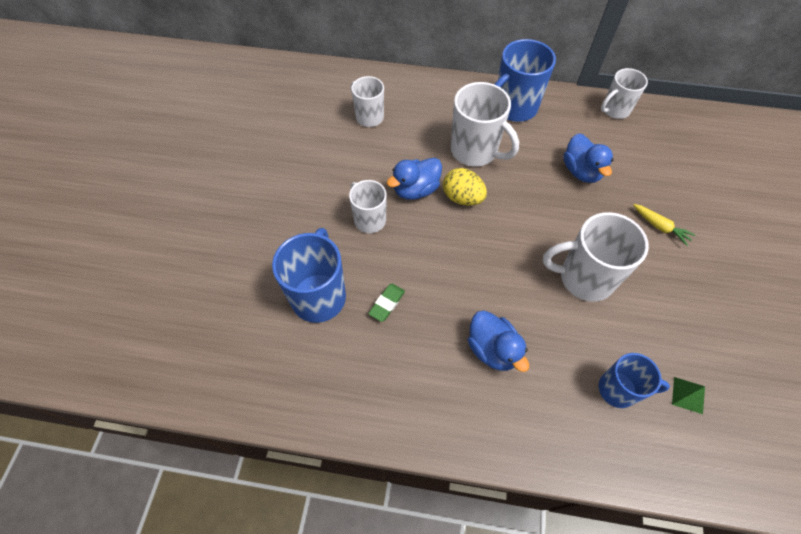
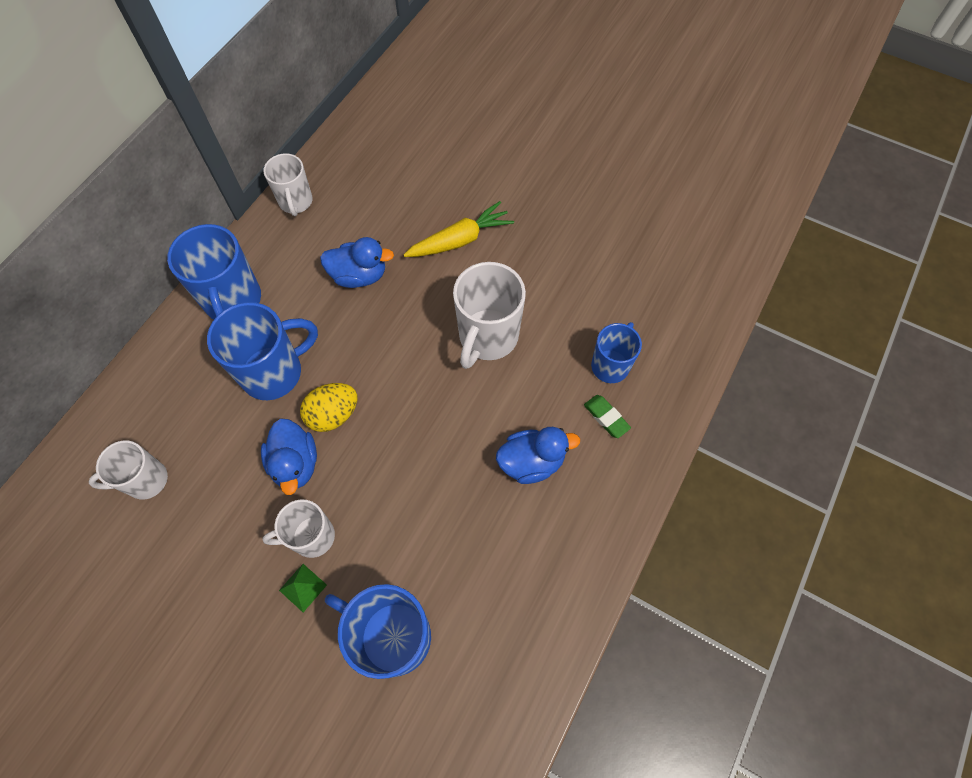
camera: 70 degrees left, 5 degrees up
(387, 304) = (435, 555): green eraser -> green eraser (606, 417)
(475, 151) = (274, 372): white mug -> blue mug
(660, 227) = (460, 240): yellow carrot -> yellow carrot, size x1.63
(688, 395) = (633, 311): green pyramid -> green pyramid (303, 587)

